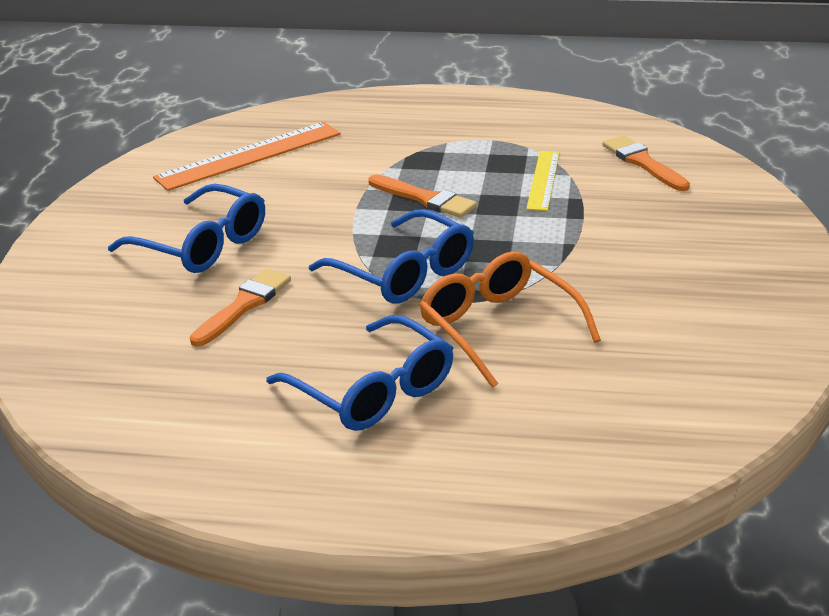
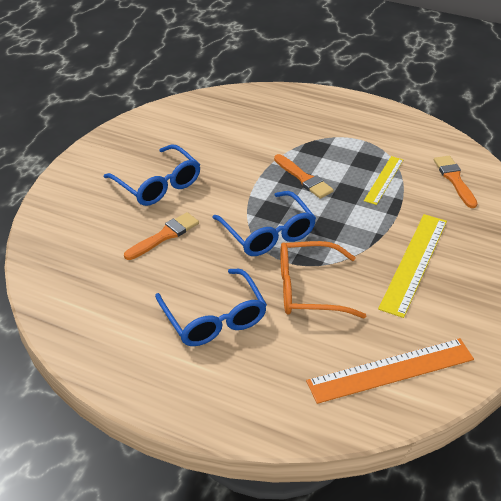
camera: 15 degrees right, 10 degrees up
(249, 156) = (211, 122): orange ruler -> orange ruler (391, 370)
(498, 328) = (308, 289): orange glasses -> orange glasses turned 75 degrees counterclockwise
(635, 268) = (414, 263): none -> yellow ruler

